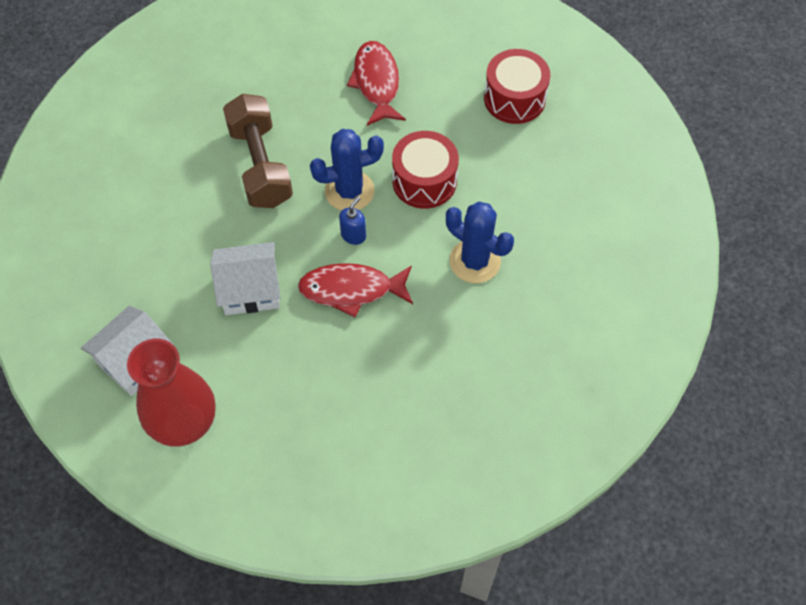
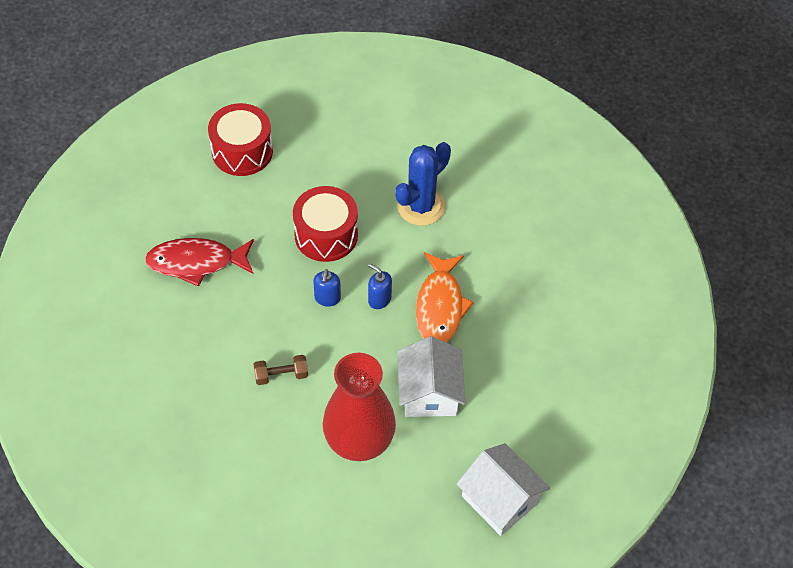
camera: 85 degrees left, 5 degrees down
(184, 422) = (568, 456): red vase -> red vase (359, 441)
(260, 165) = (281, 375): brown dumbbell -> brown dumbbell, size x0.44
(349, 191) = (327, 298): blue cactus -> blue soap dispenser
(351, 289) = (440, 306): red fish -> orange fish

